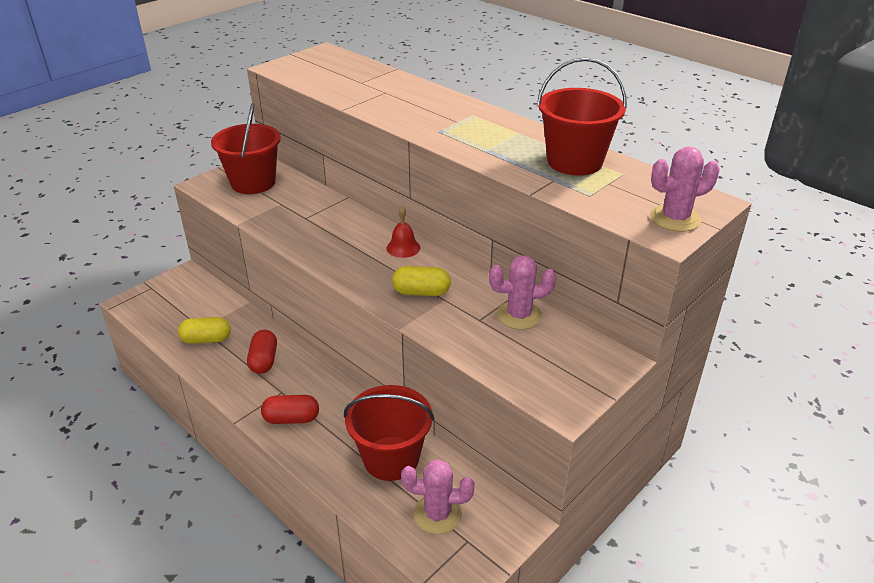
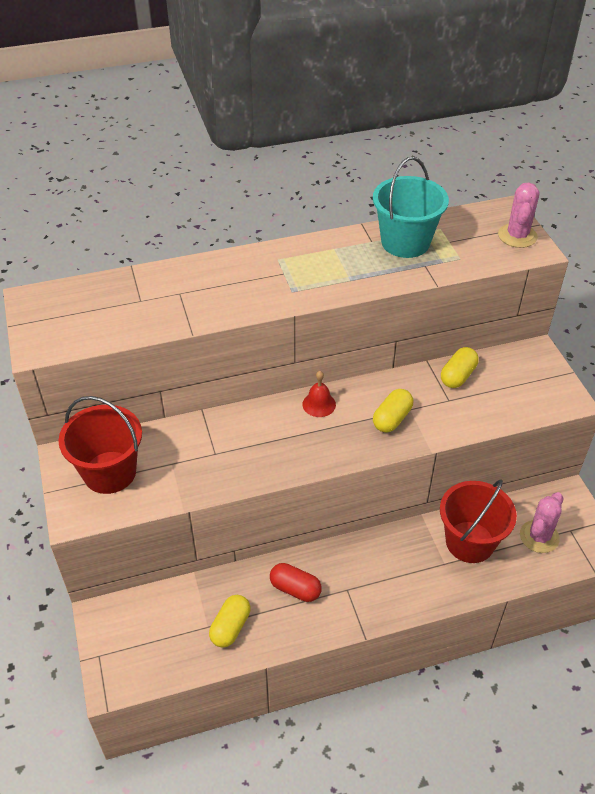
camera: 60 degrees left, 10 degrees up
(291, 419) = (387, 593): red capsule -> none
(519, 315) = (458, 376): pink cactus -> yellow capsule
(574, 162) = (405, 242): red bucket -> turquoise bucket

